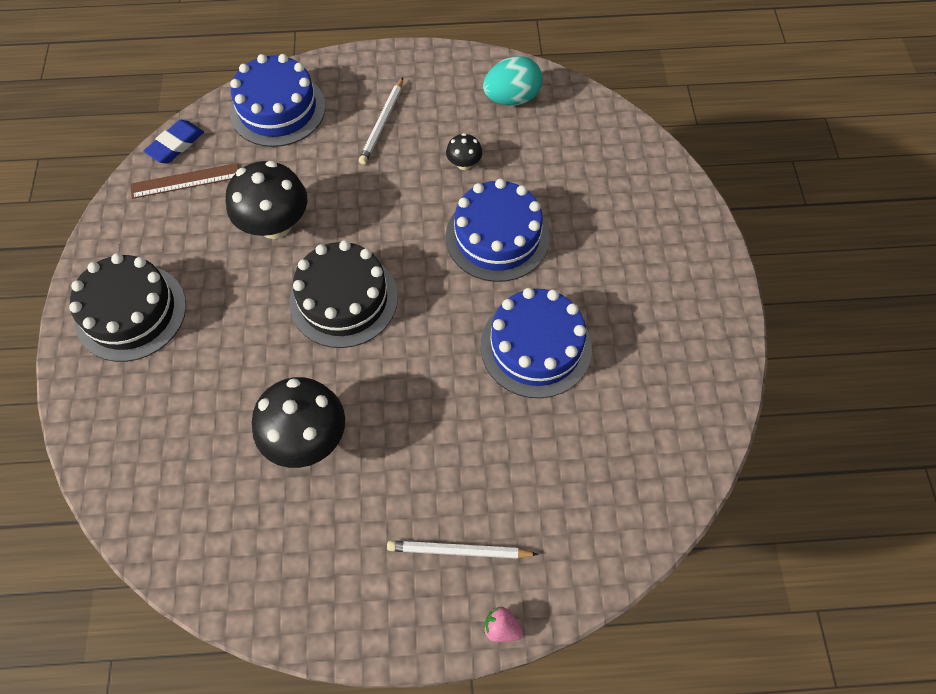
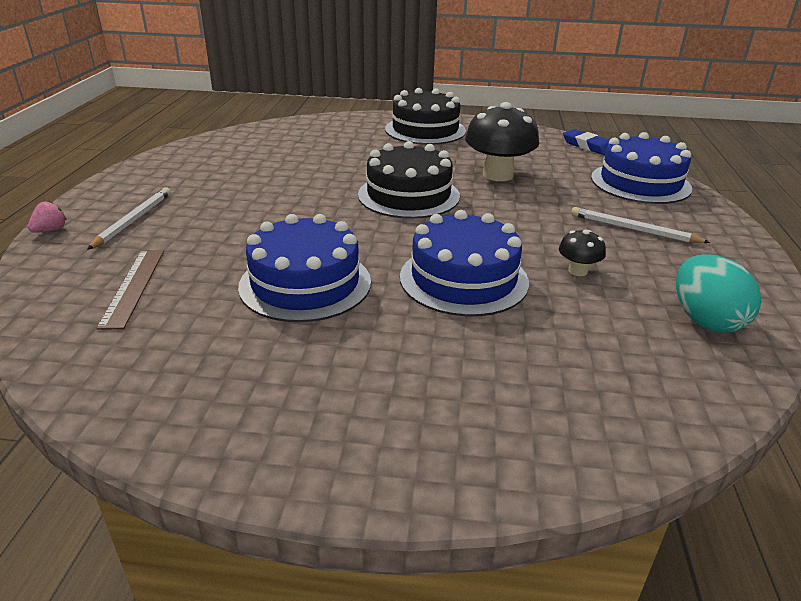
camera: 100 degrees right, 30 degrees down
(185, 180) = (548, 148): brown ruler -> brown ruler (134, 287)
(307, 438) = (283, 174): black mushroom -> none

